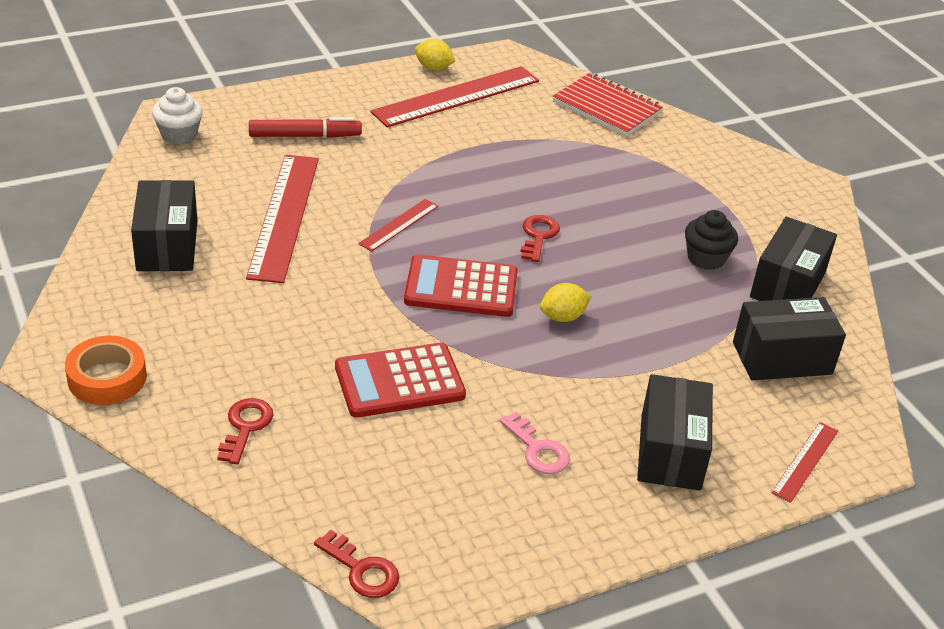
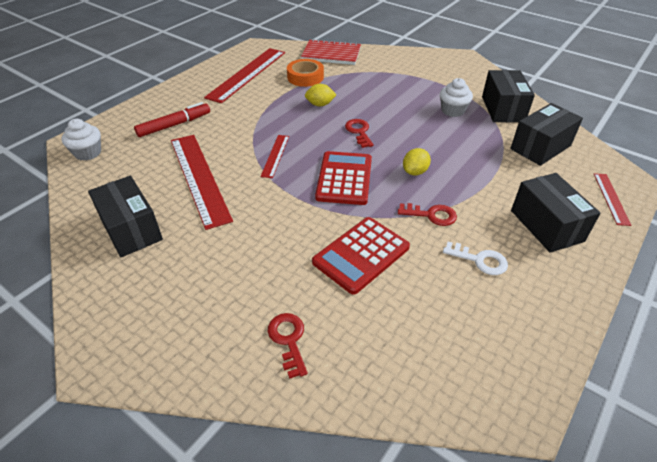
camera: 25 degrees left, 5 degrees up
(107, 377) = (154, 353): orange tape -> orange tape (305, 77)
(362, 570) = (460, 413): red key -> red key (431, 215)
(433, 68) = (221, 64): yellow lemon -> yellow lemon (320, 104)
(461, 288) = (344, 178): red calculator -> red calculator turned 120 degrees clockwise
(537, 449) = (480, 260): pink key -> white key
(706, 258) = (452, 110): black cupcake -> white cupcake

